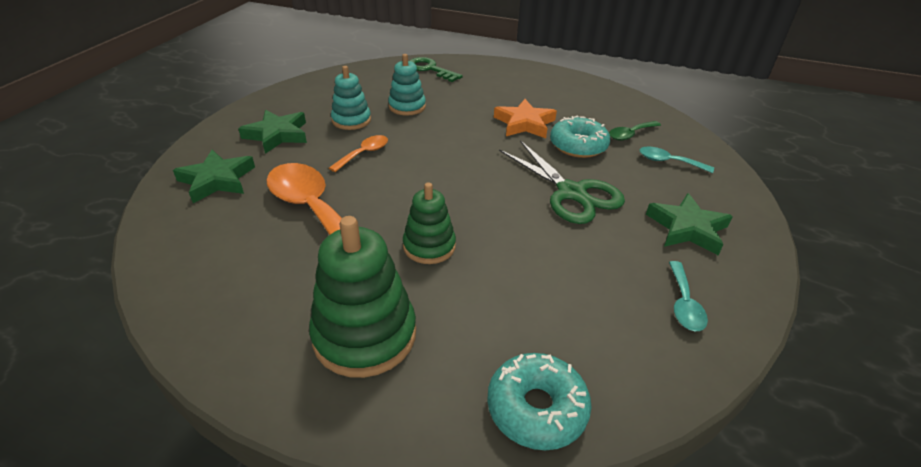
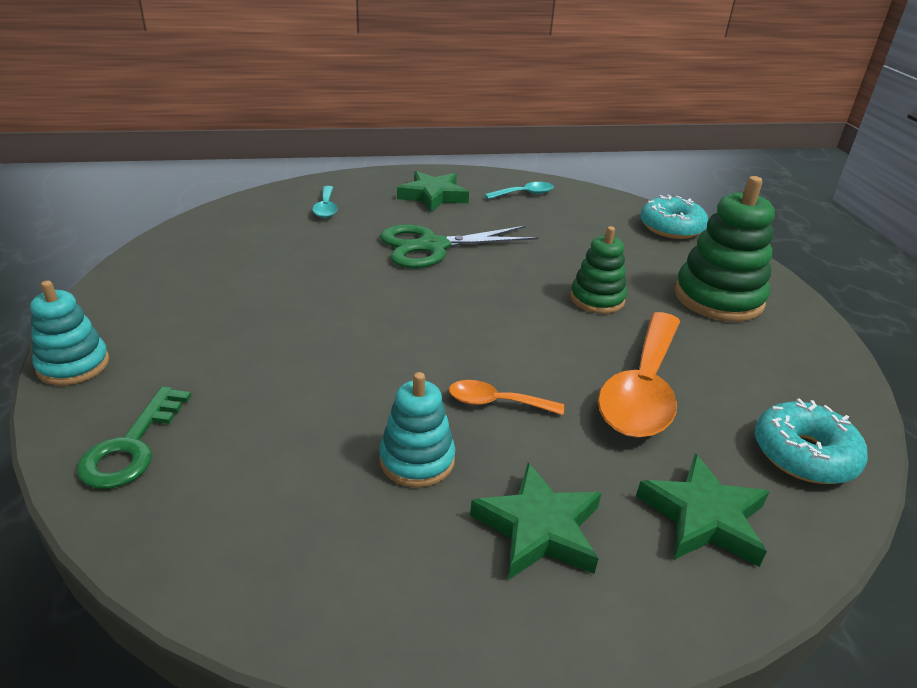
camera: 120 degrees left, 5 degrees down
(407, 107) = (322, 416): turquoise stacking toy -> turquoise stacking toy (73, 365)
(524, 123) = (301, 297): orange star -> none
(571, 193) = (433, 246): green scissors -> green scissors turned 135 degrees counterclockwise
(578, 146) = (332, 255): turquoise donut -> turquoise donut (804, 454)
(630, 134) = (279, 230): green spoon -> none

